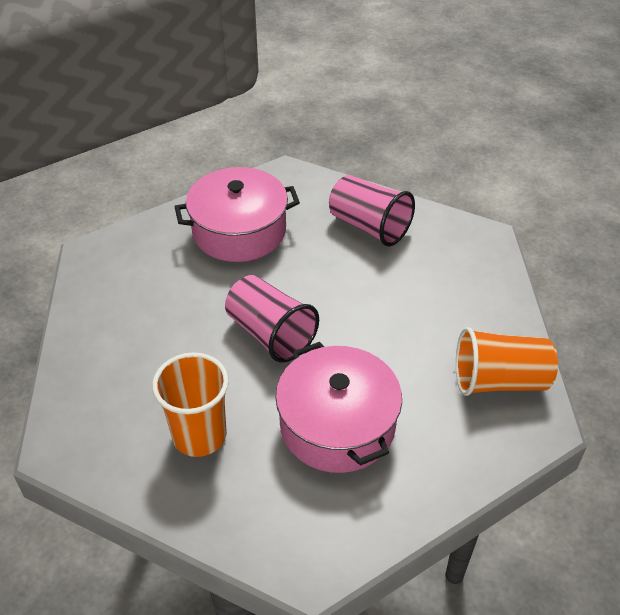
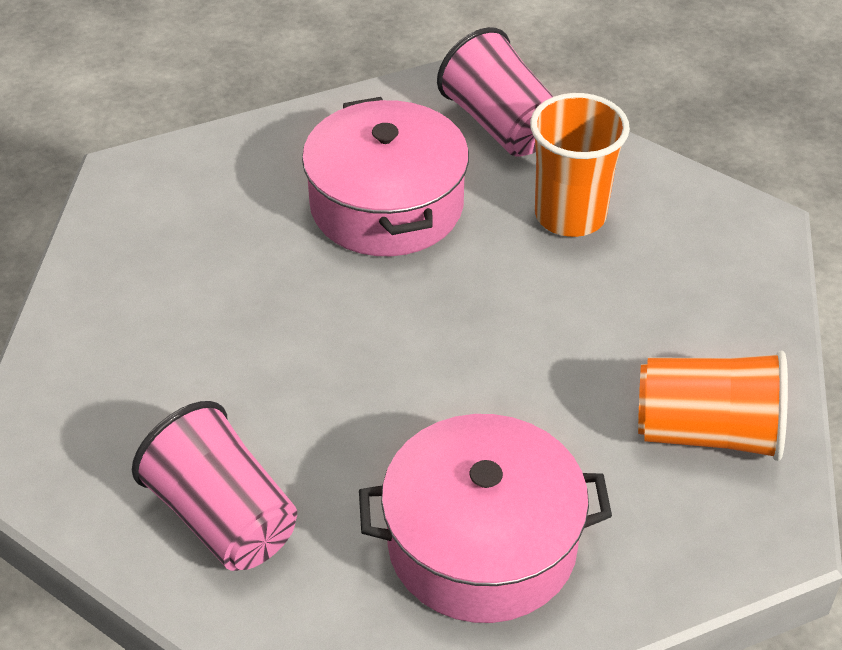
camera: 170 degrees left, 0 degrees up
(270, 334) = (454, 334): pink cup -> pink cup (501, 125)
(499, 381) = (146, 228): orange cup -> orange cup (707, 432)

